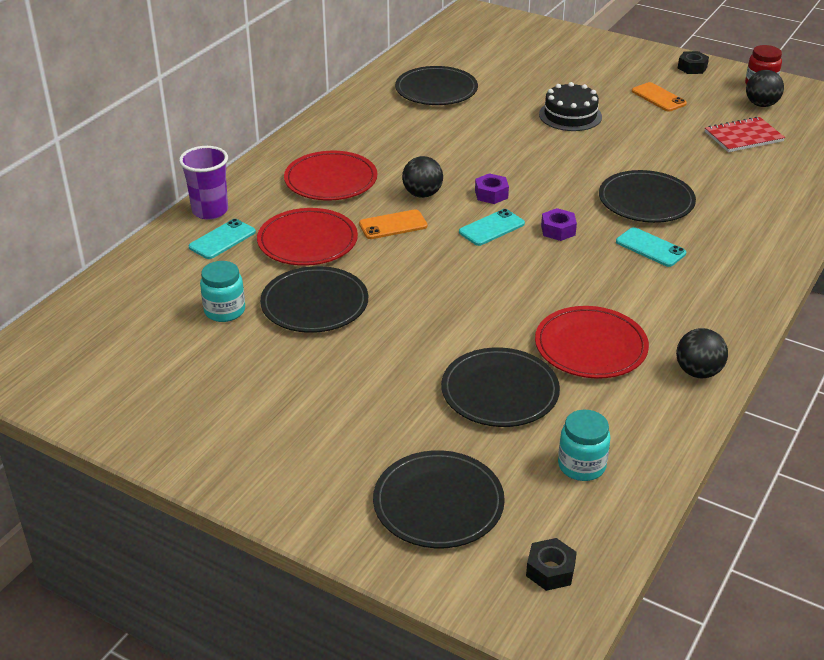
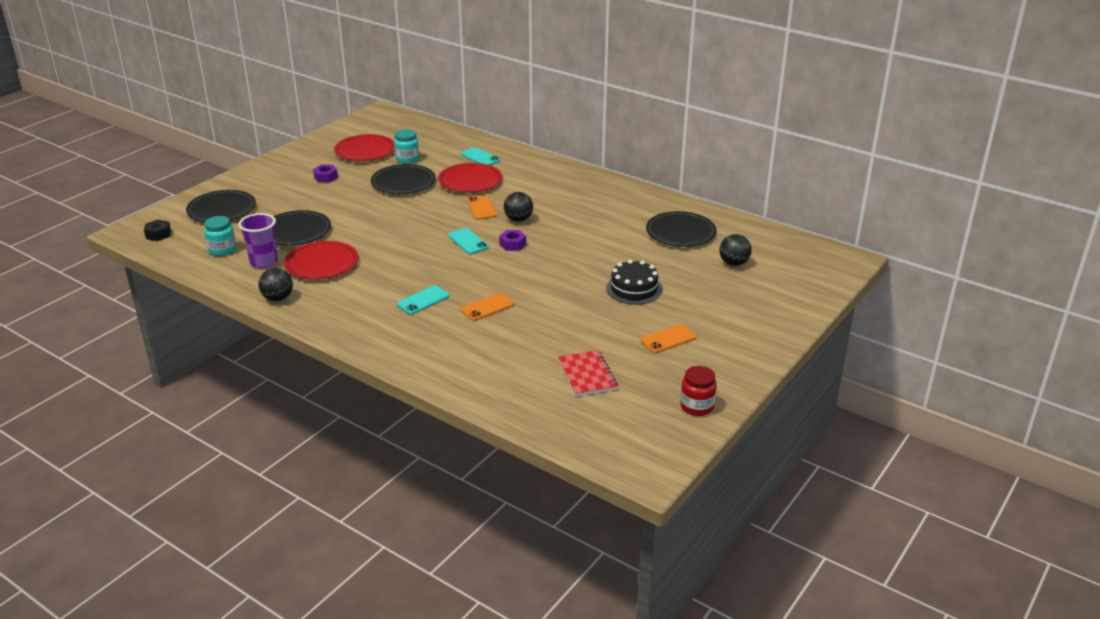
camera: 95 degrees right, 5 degrees down
(210, 211) = (513, 153): purple cup -> purple cup (264, 262)
(331, 180) = (543, 189): red plate -> red plate (365, 151)
(558, 230) = (457, 266): purple nut -> purple nut (326, 177)
(646, 201) = (487, 307): black plate -> orange phone
(692, 68) = (735, 369): black nut -> none
(761, 104) = (652, 398): black ball -> black ball (734, 263)

